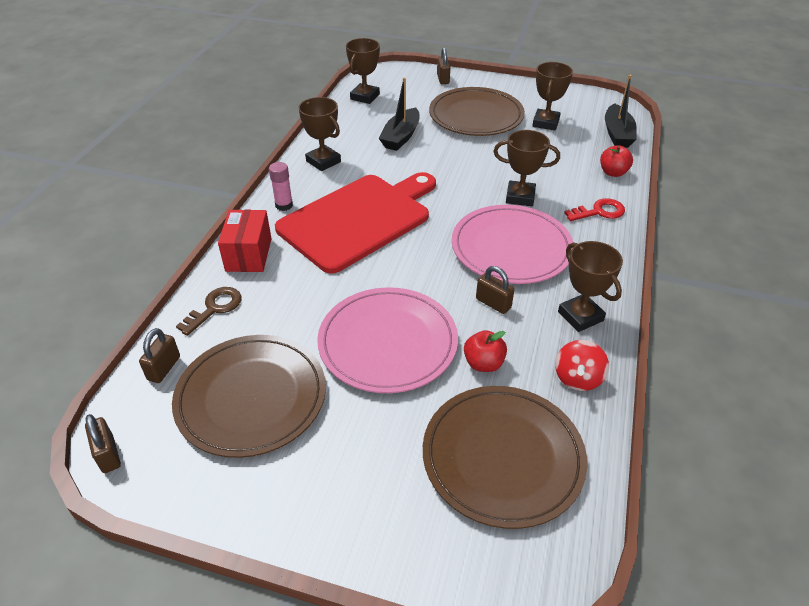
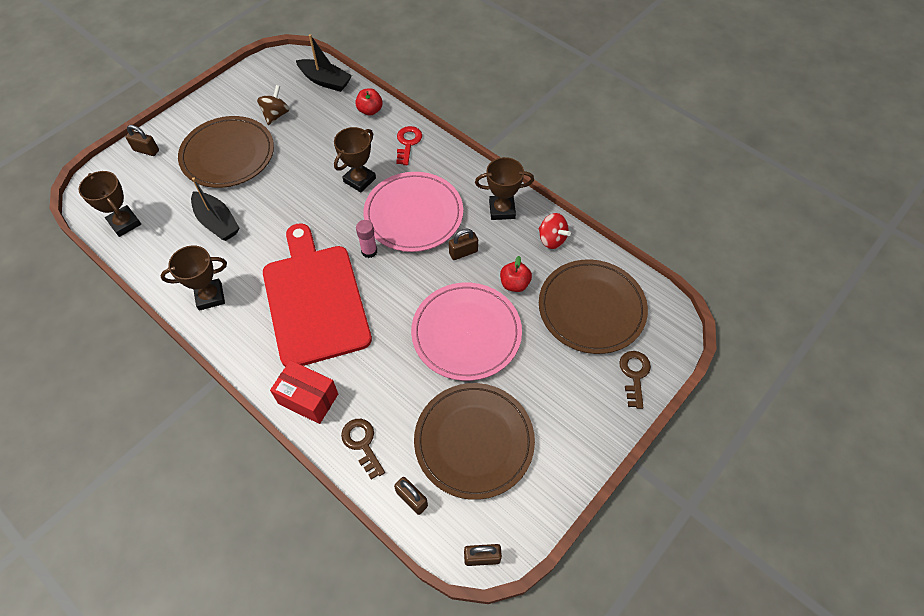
camera: 65 degrees left, 15 degrees up
(284, 205) = (256, 350): pink glue stick -> pink glue stick (369, 251)
(427, 546) = (634, 375): none -> brown key
(545, 123) = (276, 115): brown trophy -> brown spinning top

